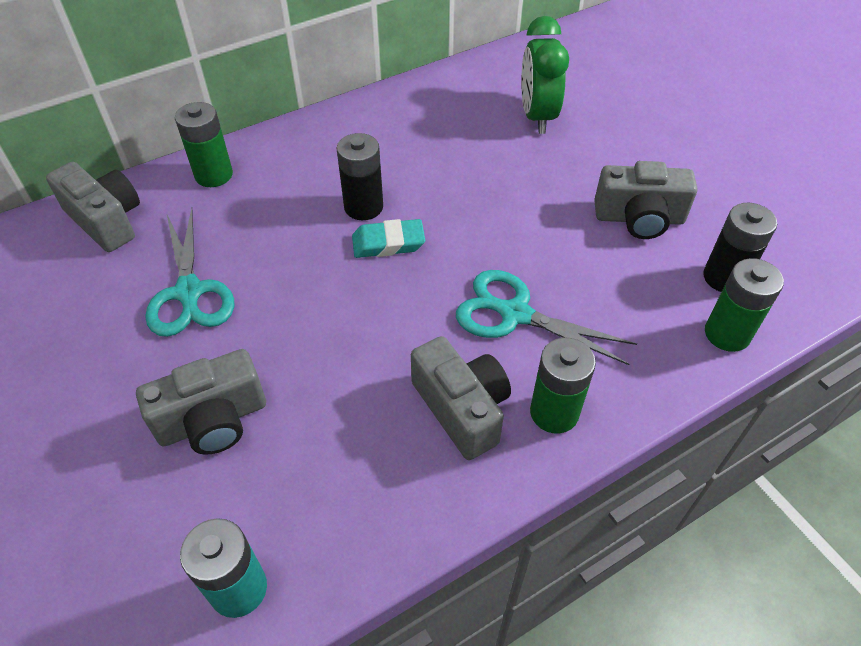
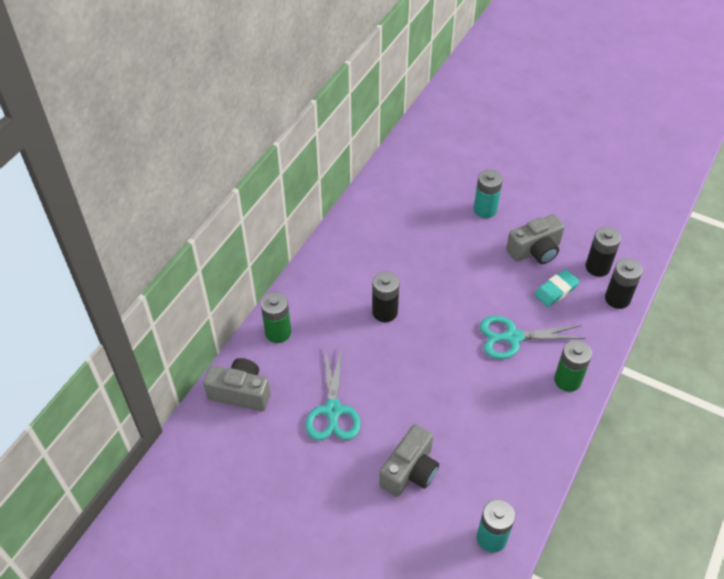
camera: 30 degrees left, 0 degrees up
(189, 293) = (333, 411): turquoise scissors -> turquoise scissors turned 45 degrees clockwise
(388, 243) = (416, 328): turquoise eraser -> turquoise eraser (556, 290)
(462, 409) = (524, 401): grey camera -> none
(537, 117) = (436, 206): green clock -> none
(603, 144) = (485, 210): none -> turquoise battery
(727, 334) = (617, 299): green battery -> black battery

